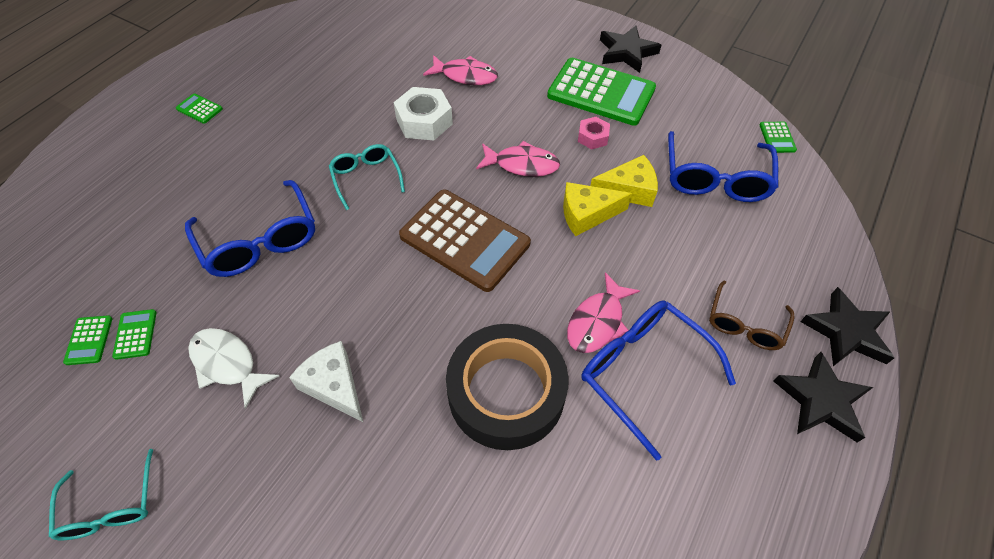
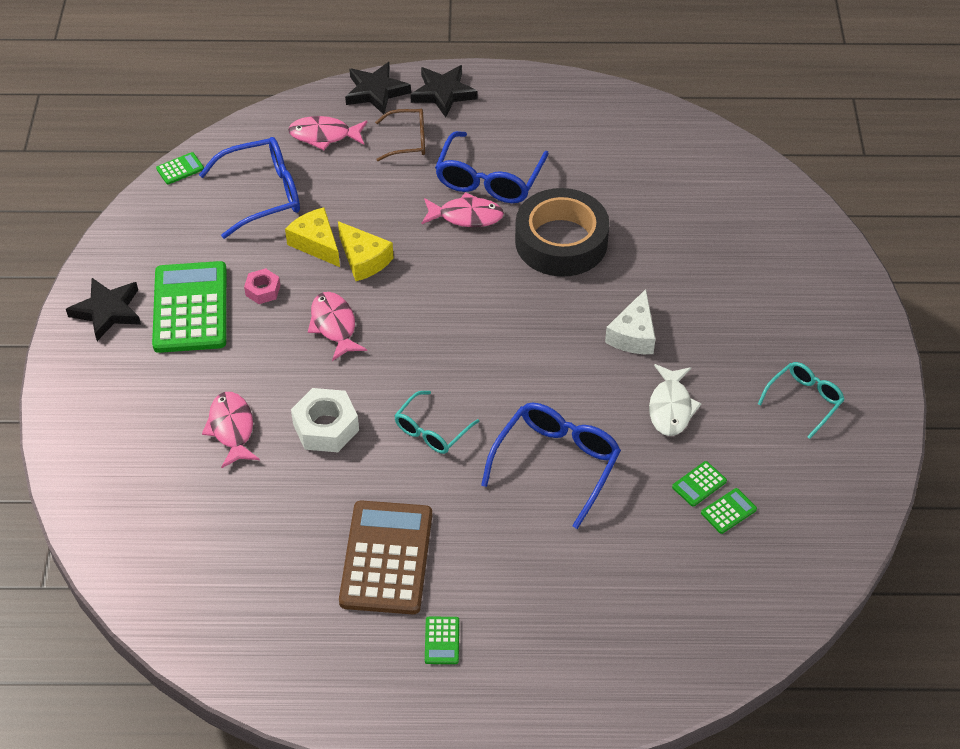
camera: 120 degrees left, 5 degrees down
(464, 240) = (449, 325): brown calculator -> brown calculator (386, 558)
(784, 255) = (324, 135): none -> pink fish

